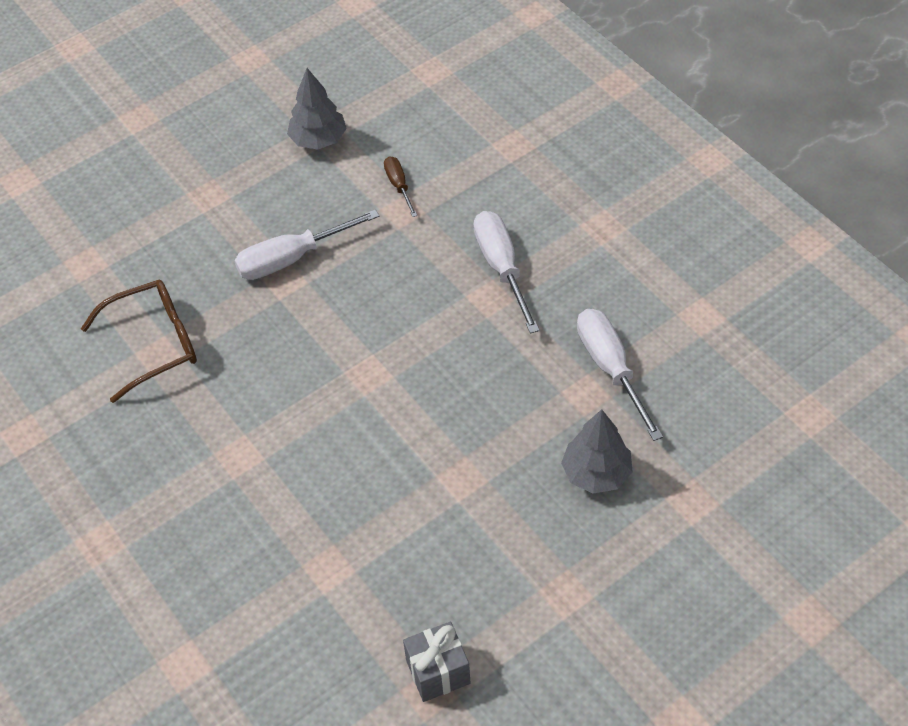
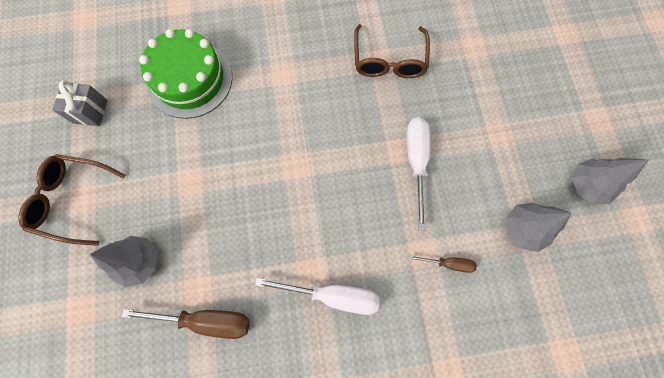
camera: 115 degrees right, 20 degrees up
(233, 105) = (587, 185): none -> grey tree
(311, 568) = (189, 79): none -> green cake
(575, 602) = (73, 200): none -> brown glasses
(610, 368) = (205, 320): white screwdriver -> brown screwdriver

